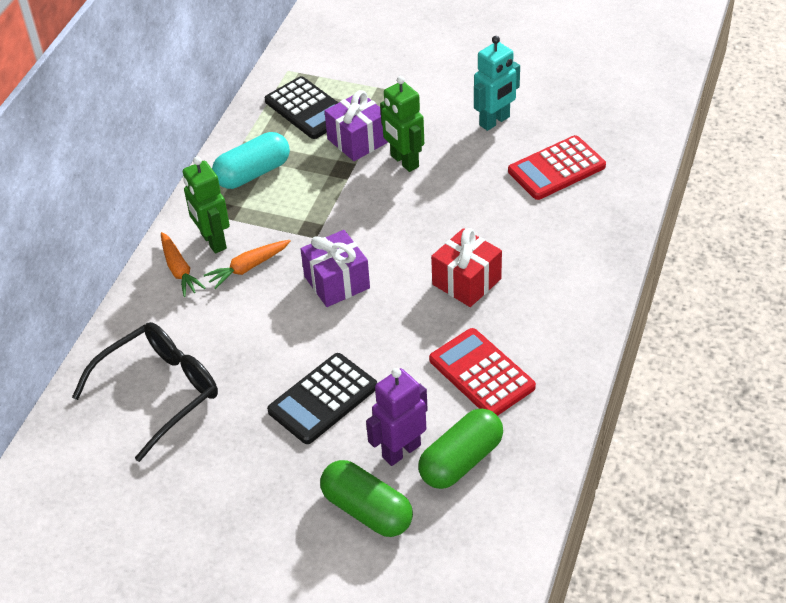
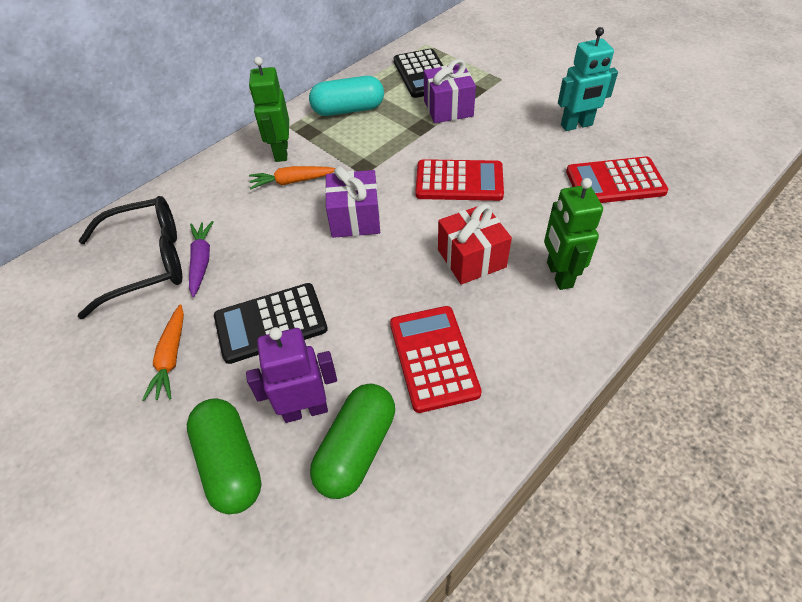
camera: 25 degrees right, 5 degrees up
(179, 270) = (239, 166): orange carrot -> orange carrot (171, 358)
(214, 372) = (201, 261): none -> purple carrot
(404, 161) = (477, 135): green robot -> green robot (559, 275)
(414, 214) = (459, 181): none -> red calculator
(461, 460) = (356, 448): green capsule -> green capsule turned 45 degrees counterclockwise

